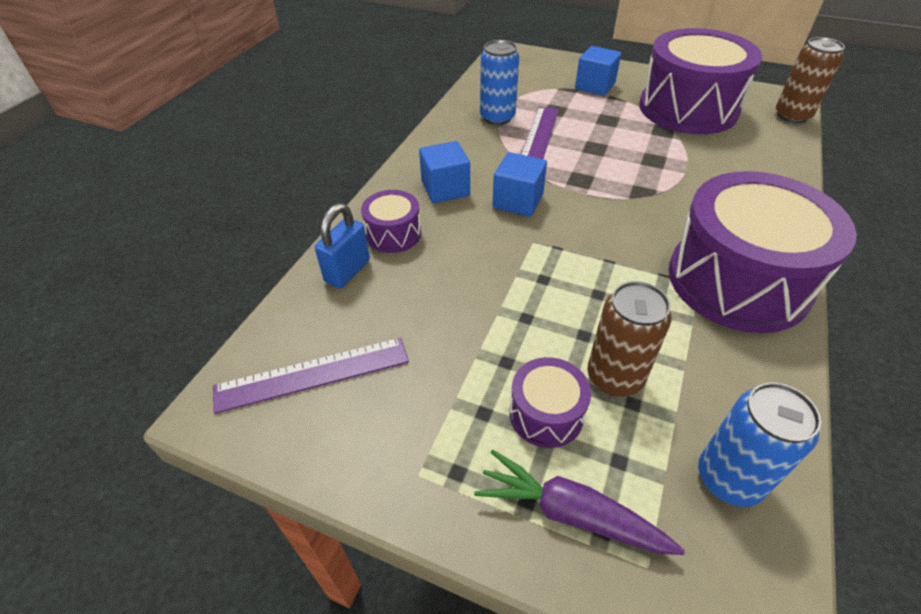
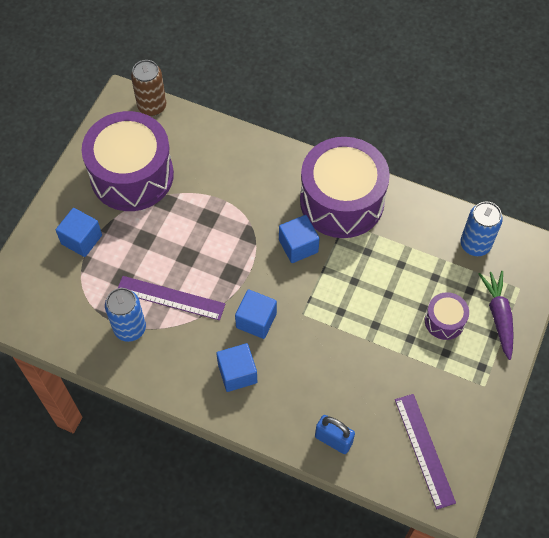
camera: 90 degrees left, 15 degrees up
(393, 234) = (293, 410): purple drum -> none
(570, 513) = (498, 316): purple carrot -> purple carrot turned 150 degrees clockwise
(615, 377) = (418, 283): brown can -> none
(639, 235) = (298, 246): none -> blue cube

